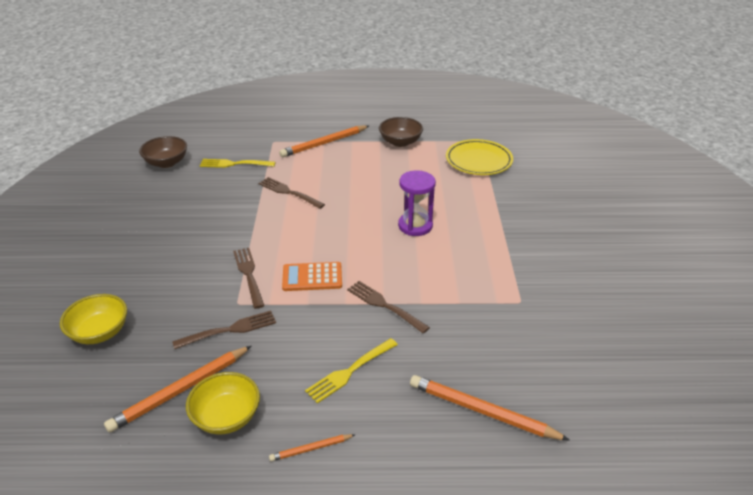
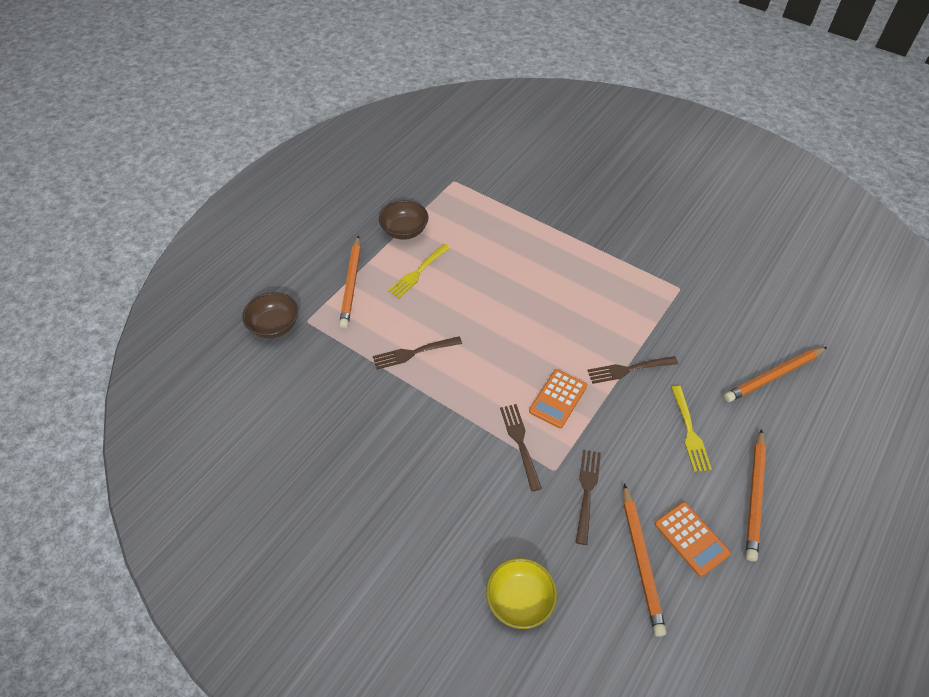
camera: 55 degrees left, 15 degrees up
(166, 163) = (257, 430): brown bowl -> brown bowl (274, 326)
(226, 417) = (691, 538): yellow bowl -> orange calculator
(235, 164) = (320, 371): yellow fork -> yellow fork (418, 272)
(249, 275) = (520, 443): brown fork -> brown fork turned 60 degrees clockwise
(311, 449) = (755, 496): orange pencil -> orange pencil, size x1.96
(415, 226) = (541, 293): purple hourglass -> none
(478, 161) = (484, 200): yellow plate -> none

